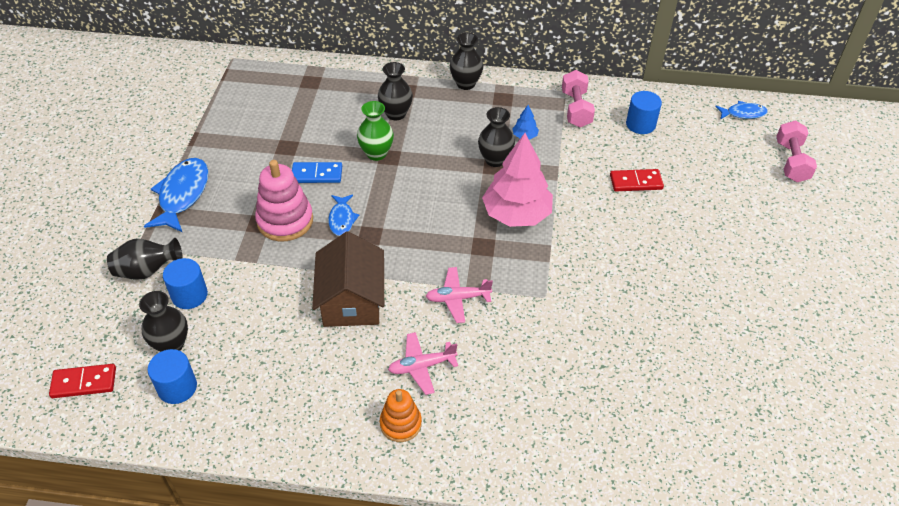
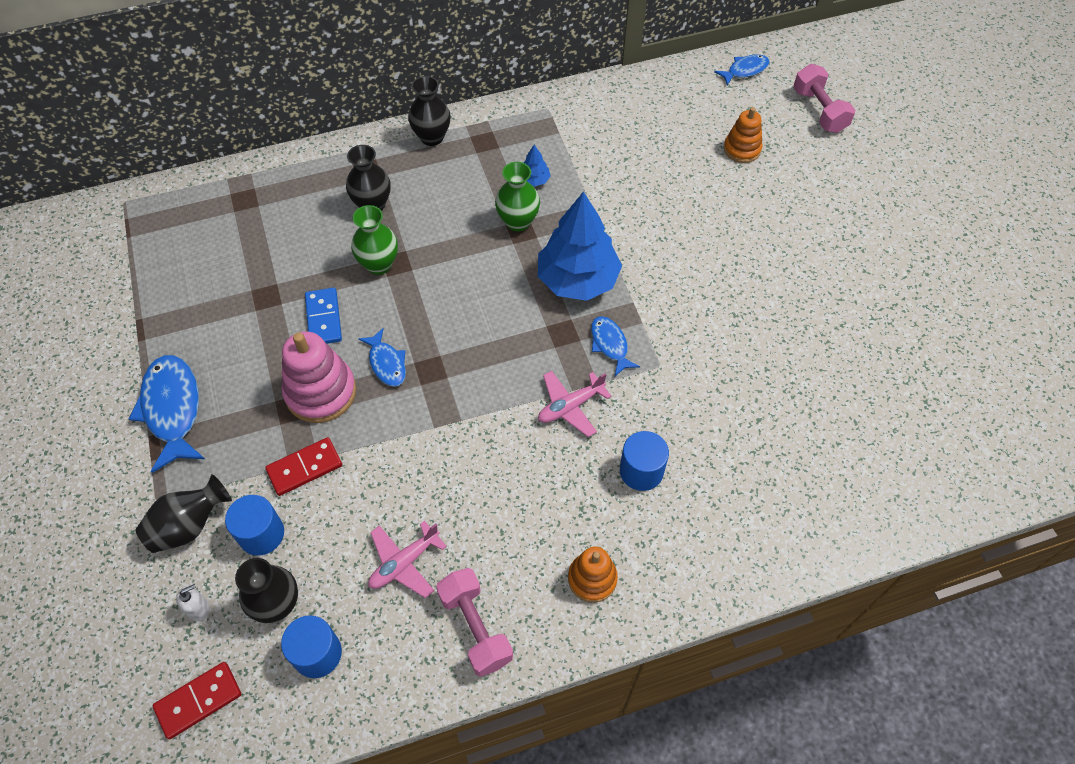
camera: 25 degrees left, 10 degrees up
(121, 325) = (199, 609): none -> white soap dispenser
(317, 174) = (324, 318): blue domino -> blue domino turned 75 degrees counterclockwise
(351, 300) = (456, 458): brown house -> none
(421, 366) = (577, 503): pink plane -> pink plane (404, 563)
(495, 160) = (518, 222): black vase -> green vase
(514, 267) = (610, 344): none -> blue fish
(517, 214) = (578, 280): pink tree -> blue tree
(576, 109) = (571, 126): pink dumbbell -> pink dumbbell (475, 627)
(636, 182) = (680, 193): red domino -> red domino (305, 468)
(640, 124) = (649, 121): blue cylinder -> blue cylinder (641, 471)
(706, 168) = (742, 149): none -> orange stacking toy

